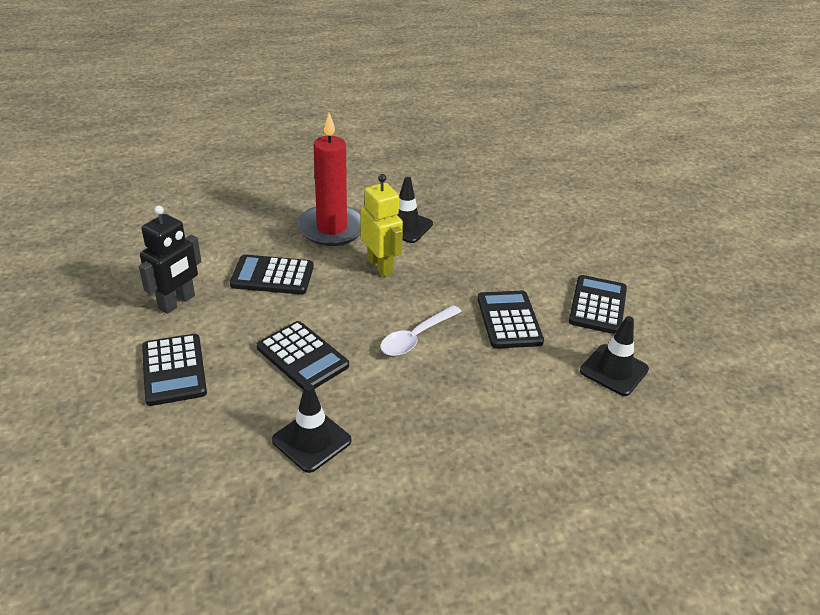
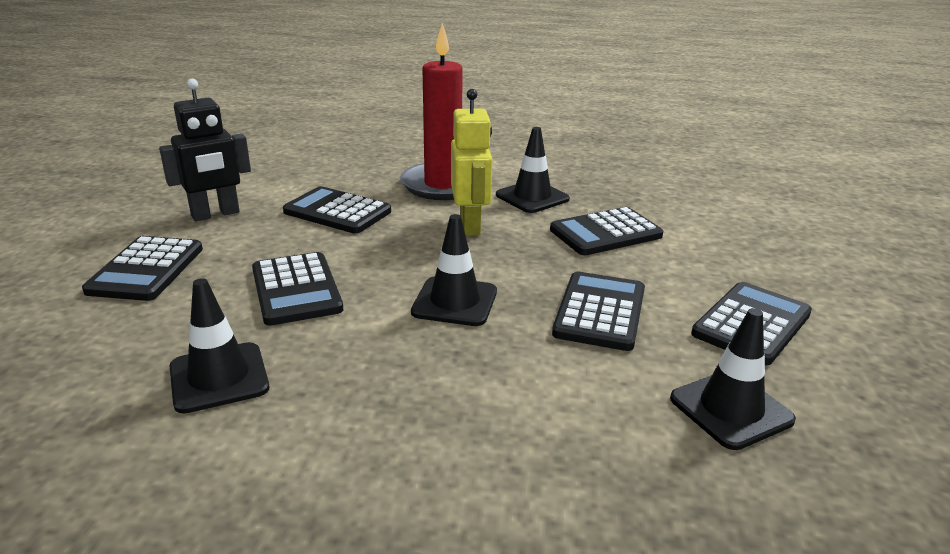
camera: 25 degrees right, 10 degrees down
(416, 337) = (455, 302): white spoon -> black traffic cone
(475, 250) = (605, 233): none -> black calculator

